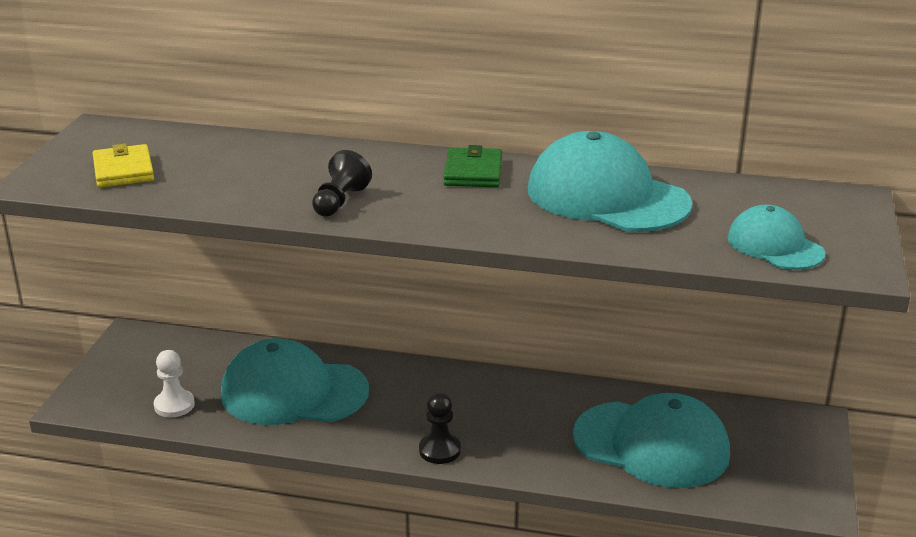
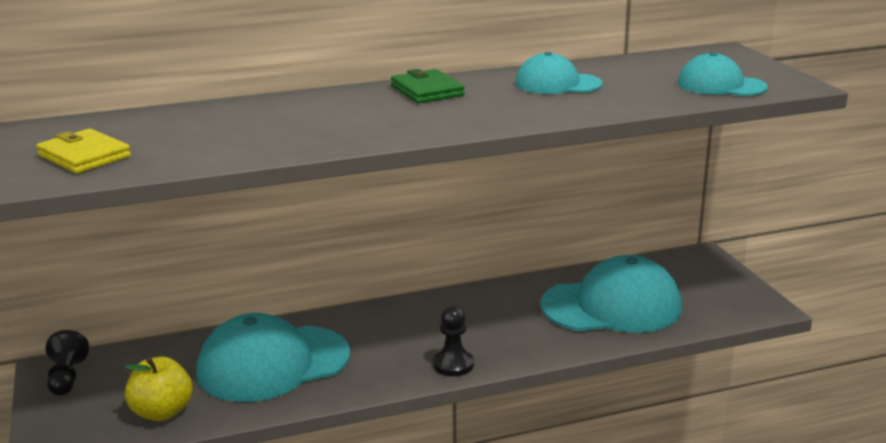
camera: 30 degrees left, 5 degrees down
(174, 405) = (162, 412): white pawn -> yellow apple
(340, 201) = (342, 132): black pawn -> black pawn (67, 377)
(607, 197) = (557, 84): turquoise cap -> turquoise cap, size x0.56

